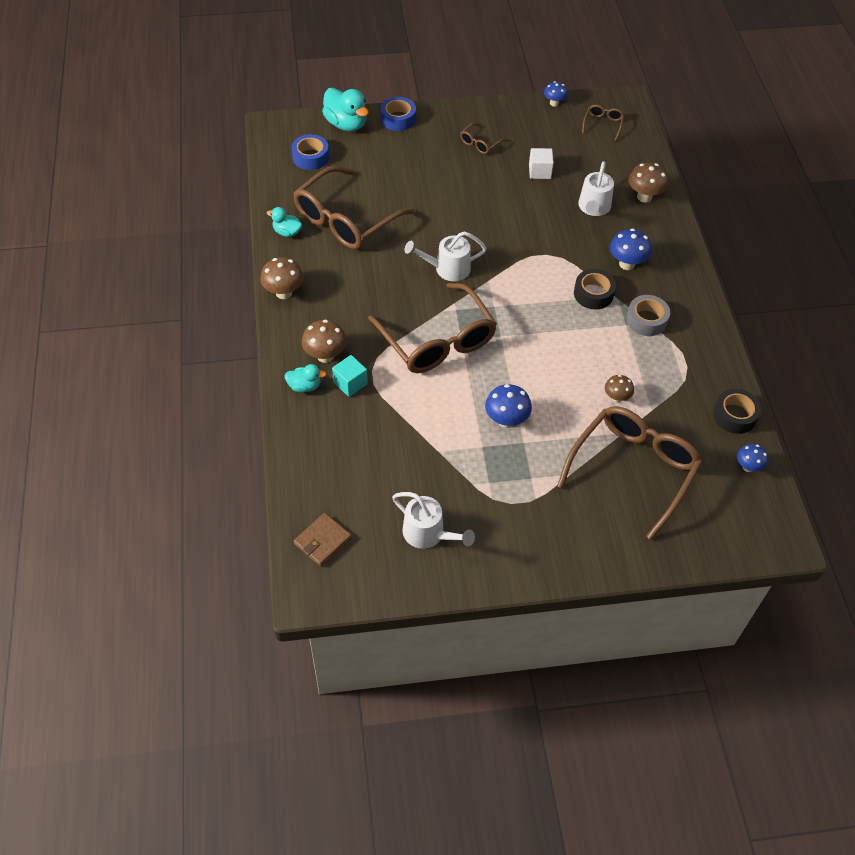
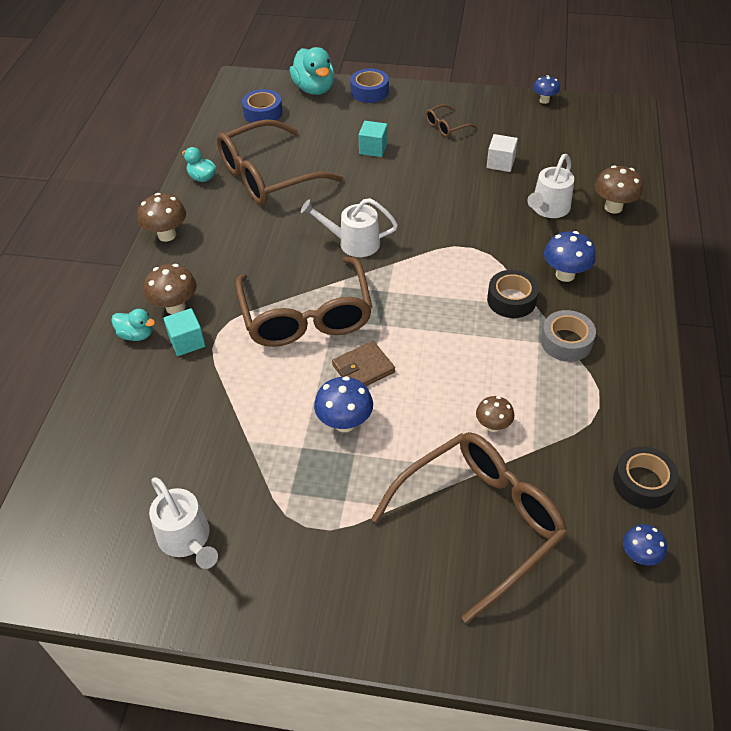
camera: 20 degrees right, 5 degrees down
(322, 541) = (61, 516): brown wallet -> brown wallet (363, 368)
(426, 176) = (373, 149): none -> turquoise cube
(603, 124) = (591, 128): brown glasses -> none

